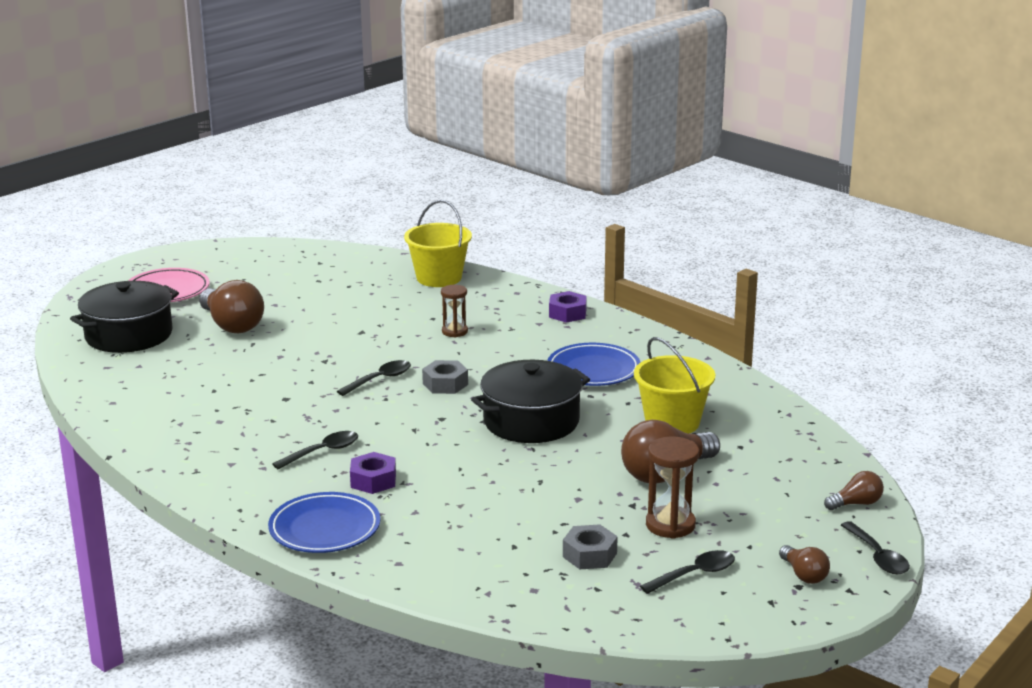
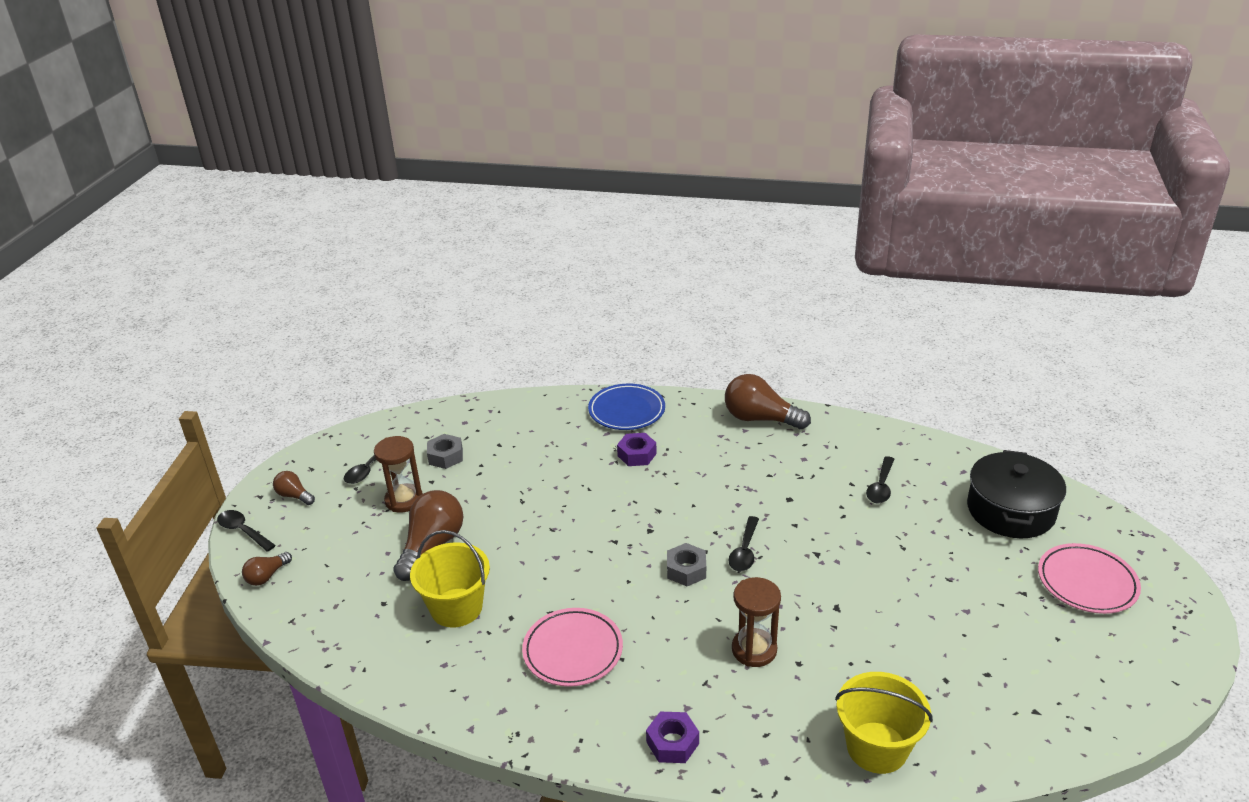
camera: 150 degrees right, 10 degrees up
(232, 325) = (955, 562): brown light bulb -> brown light bulb (760, 419)
(322, 452) = (698, 463): black spoon -> black spoon (881, 486)
(454, 331) = (754, 650): brown hourglass -> brown hourglass, size x1.53
(531, 421) = (576, 557): black pot -> none
(593, 370) = (573, 651): blue plate -> pink plate

